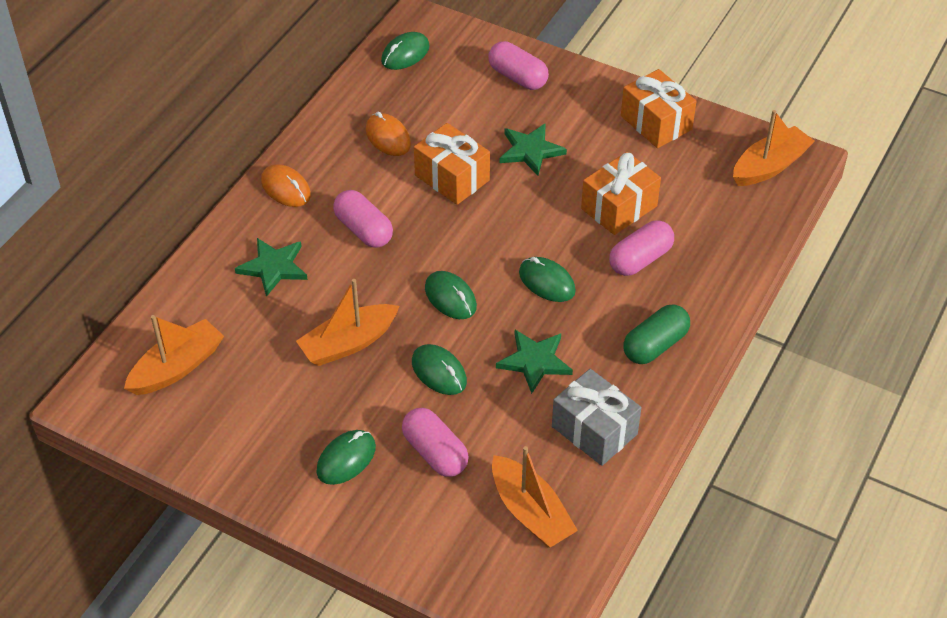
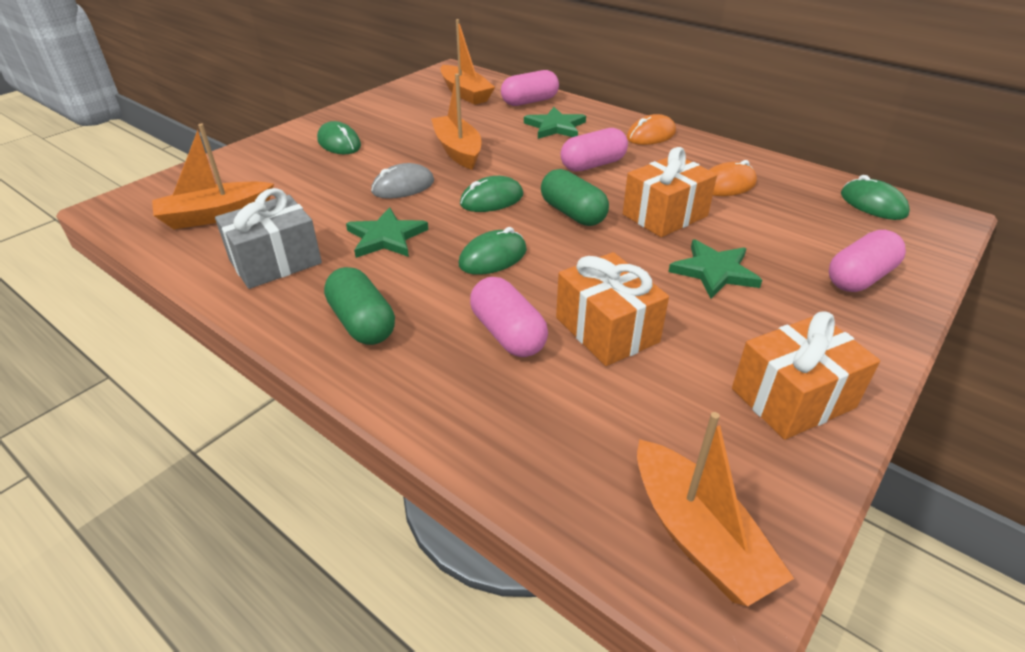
camera: 100 degrees right, 10 degrees down
(435, 452) = (316, 178): pink capsule -> pink capsule (529, 102)
(439, 372) = (403, 186): green mouse -> grey mouse
(462, 237) = (573, 213): none -> green capsule

